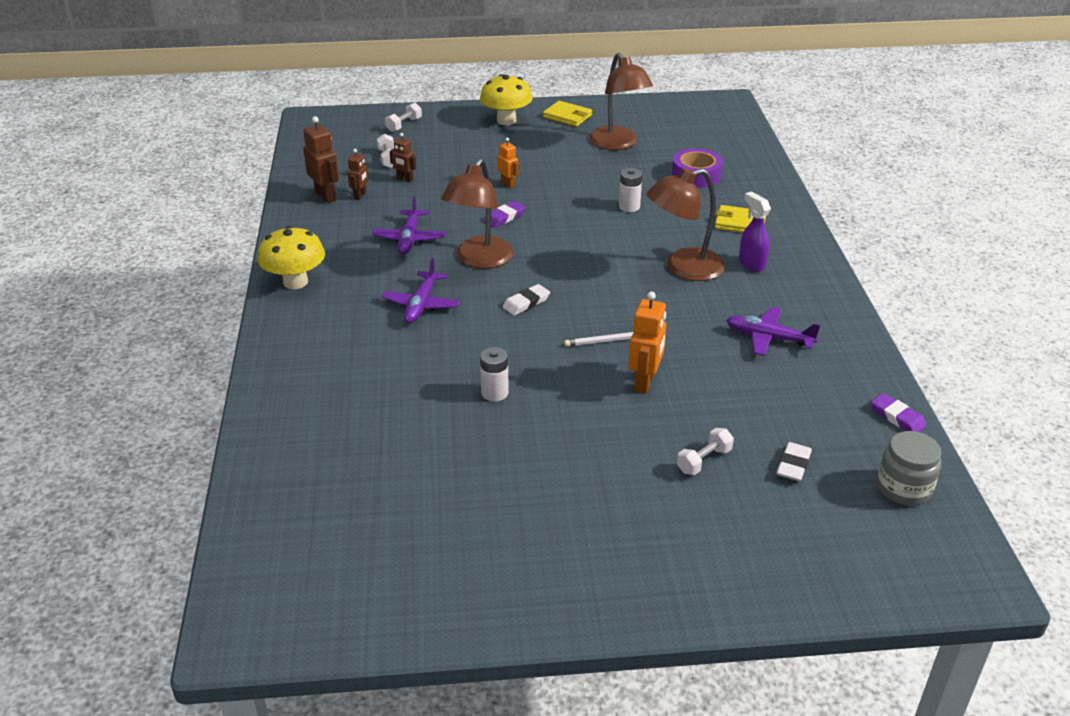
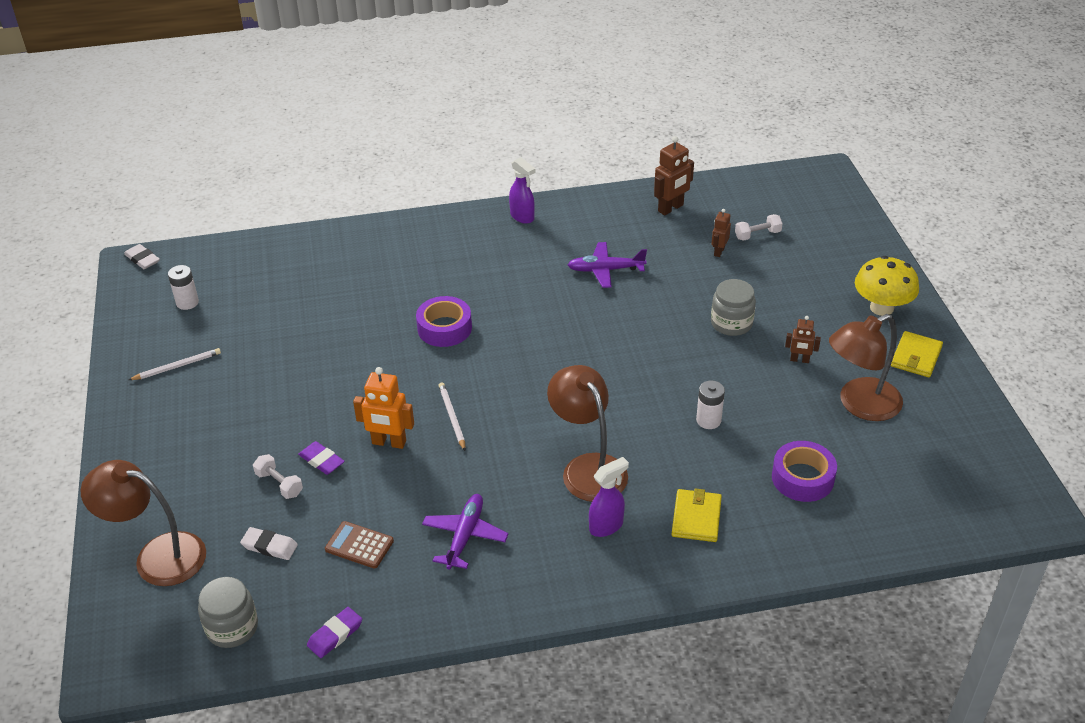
camera: 85 degrees right, 5 degrees up
(295, 282) = (522, 217): yellow mushroom -> purple spray bottle
(360, 196) = (677, 228): brown robot -> brown robot (799, 360)
(404, 125) = (837, 235): white dumbbell -> none
(421, 304) = (497, 292): purple plane -> none
(472, 341) = (444, 328): none -> purple tape
(479, 260) = (576, 319): brown lamp -> brown lamp (157, 556)
(490, 563) = (177, 366): none -> white pencil
(495, 393) = (372, 349): white battery -> white battery (187, 302)
(504, 217) = (661, 327): purple eraser -> purple eraser (321, 460)
(508, 184) = (731, 323): orange robot -> grey jar
(526, 303) = (508, 356): white eraser -> white eraser (142, 259)
(786, 402) = (359, 545): none -> brown calculator

